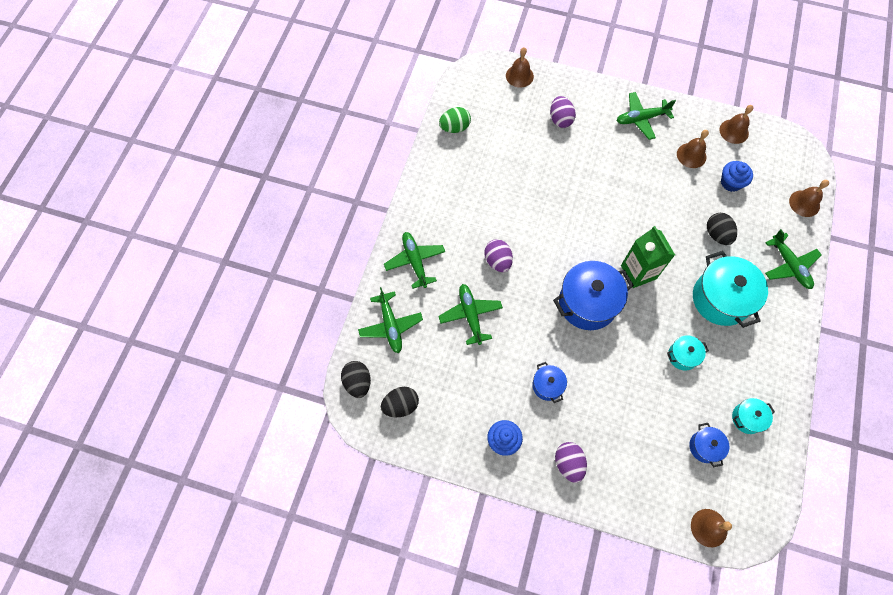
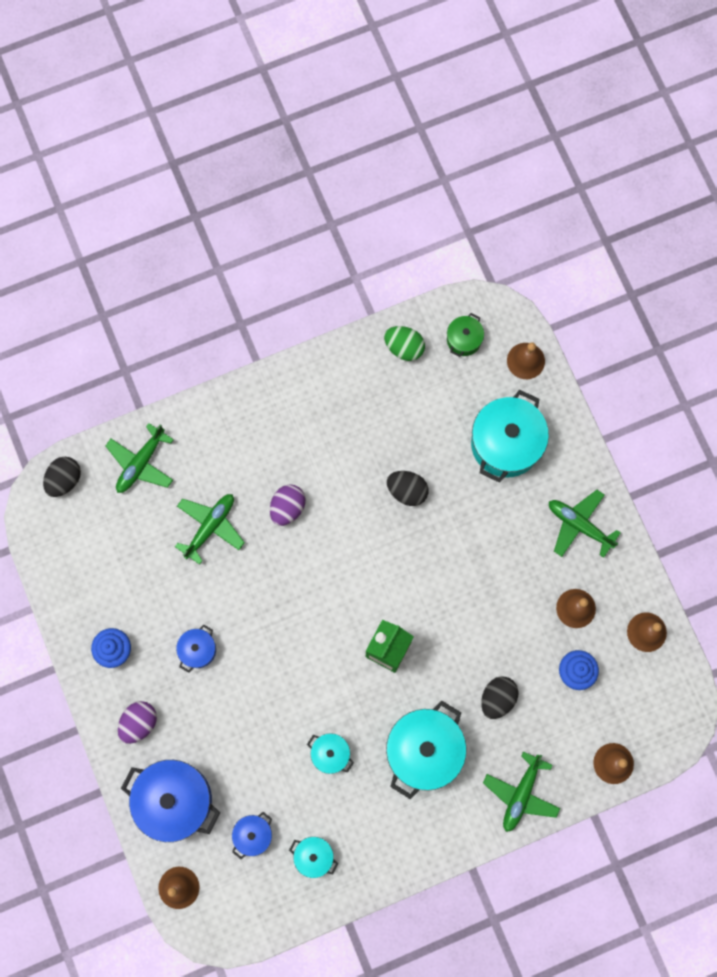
camera: 50 degrees right, 10 degrees up
(401, 405) = (74, 535): black egg -> black egg (407, 491)
(415, 261) = (223, 432): green plane -> none
(478, 96) = (464, 340): none -> green pot
(560, 119) = (506, 443): purple egg -> turquoise pot
(587, 303) = (313, 625): blue pot -> blue pot (175, 799)

